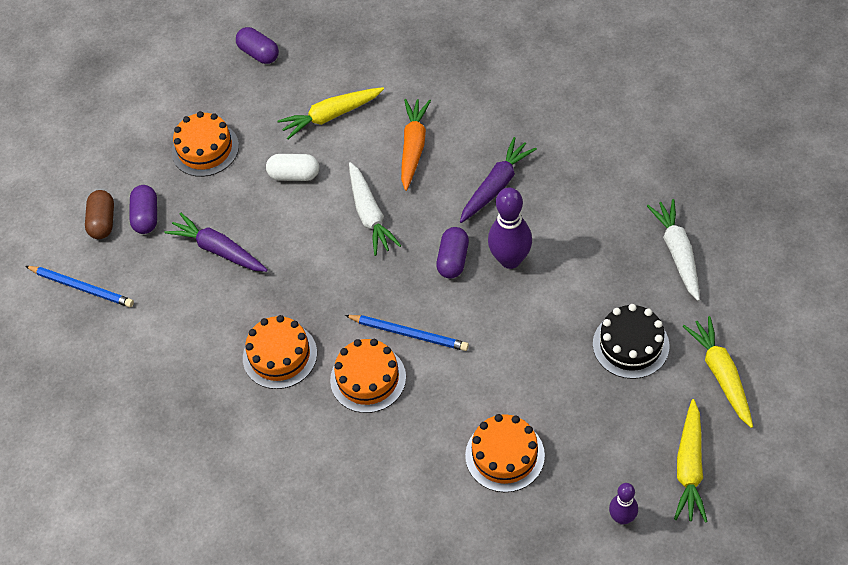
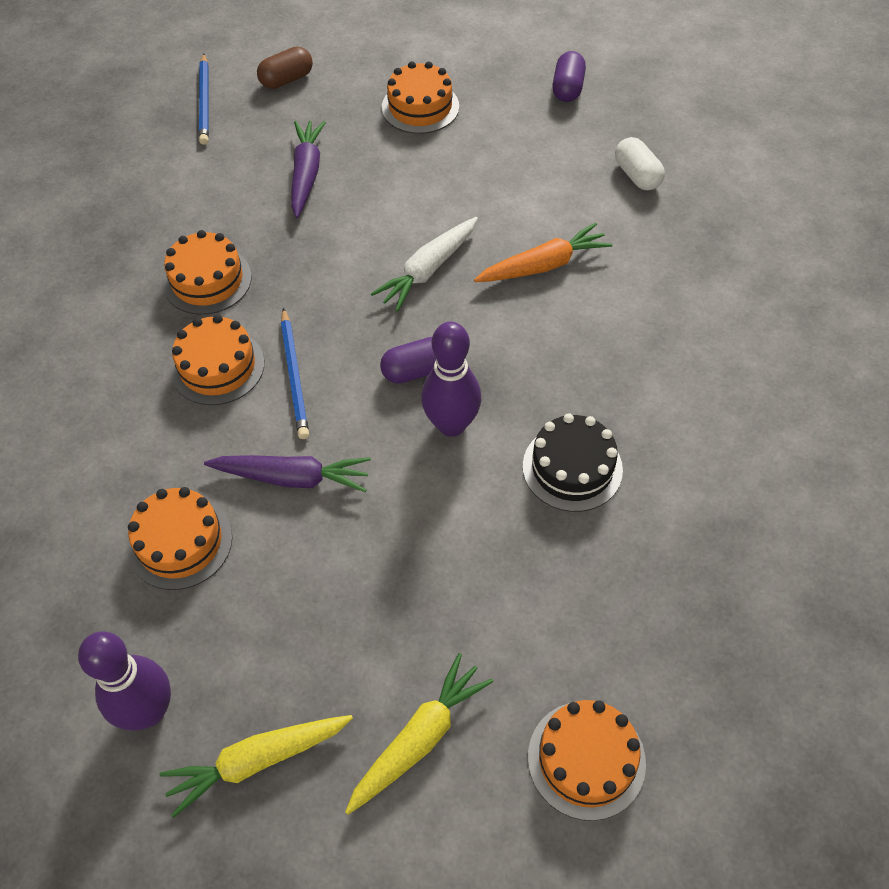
camera: 55 degrees right, 0 degrees up
(146, 217) = (312, 105): purple capsule -> none
(294, 175) = (436, 186): white capsule -> white capsule (637, 175)
(331, 116) = (532, 179): yellow carrot -> none
(496, 186) = (545, 363): purple carrot -> purple carrot (293, 478)
(622, 518) = (148, 711): purple bowling pin -> purple bowling pin, size x1.72
(630, 345) = (405, 608): black cake -> black cake (572, 468)
(677, 253) = (577, 600): white carrot -> none
(777, 297) = (586, 759): none -> orange cake

